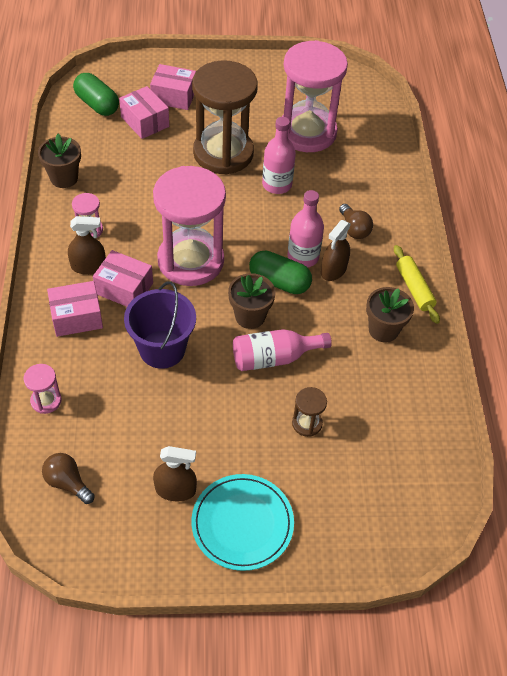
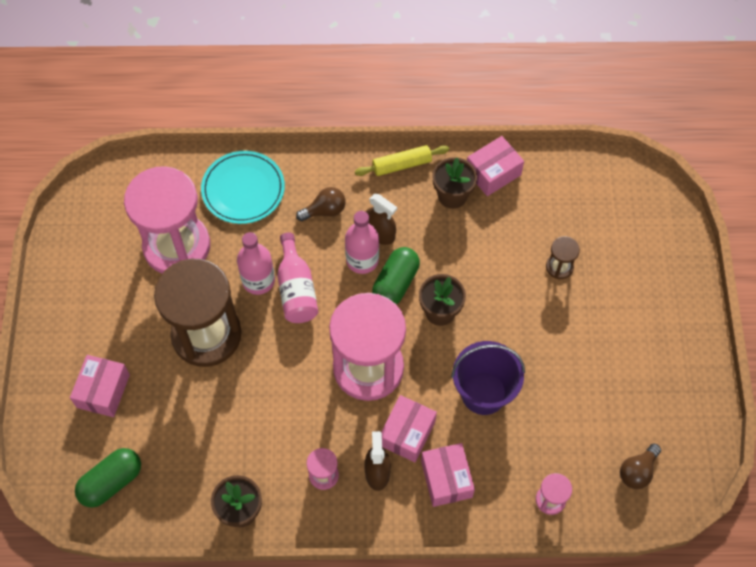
camera: 85 degrees left, 10 degrees up
(145, 122) = (147, 423): pink box -> pink box (493, 173)
(175, 490) = (635, 377): brown spray bottle -> none
(242, 523) = (662, 322): turquoise plate -> turquoise plate (243, 189)
(274, 358) = (489, 291): pink bottle -> pink bottle (296, 289)

